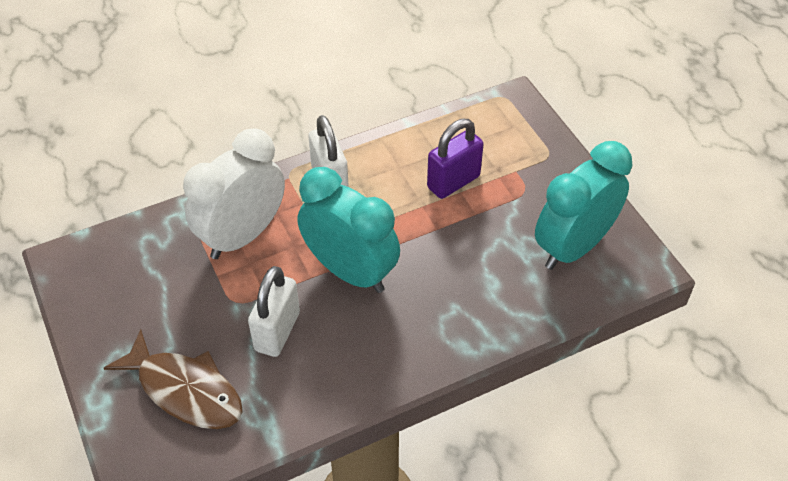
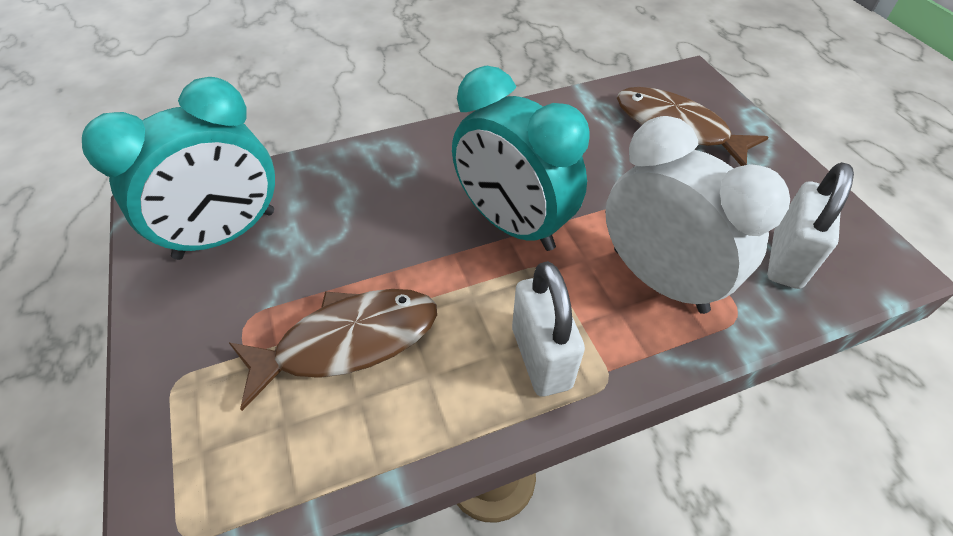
camera: 175 degrees left, 0 degrees up
(242, 235) = (659, 279): white clock -> white clock turned 90 degrees counterclockwise
(277, 331) = (593, 169): white padlock -> white padlock (786, 259)
(453, 182) = (348, 342): purple padlock -> brown fish

